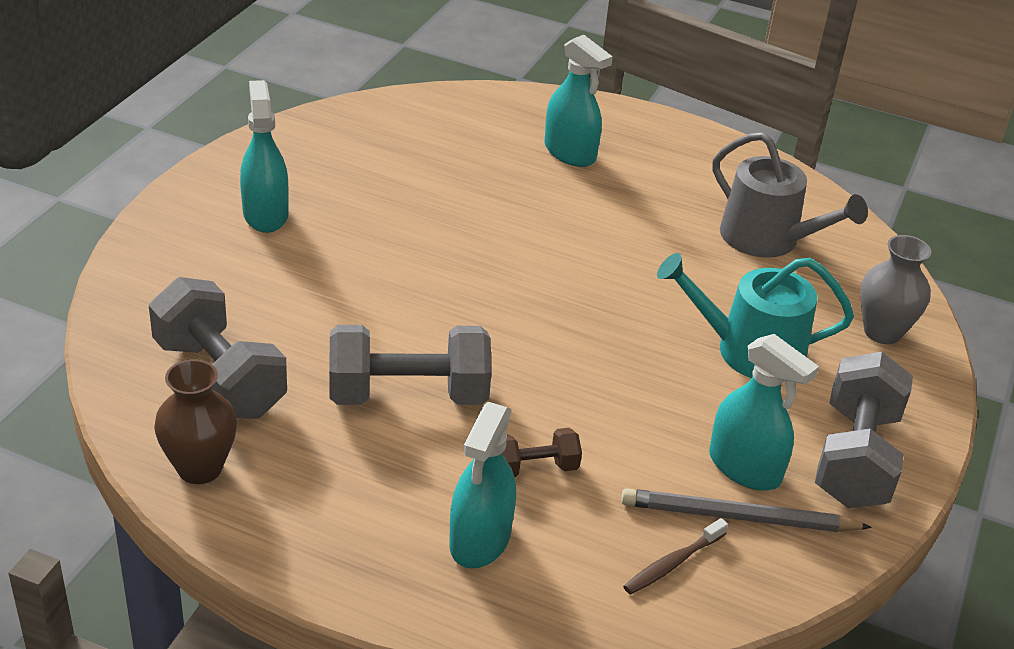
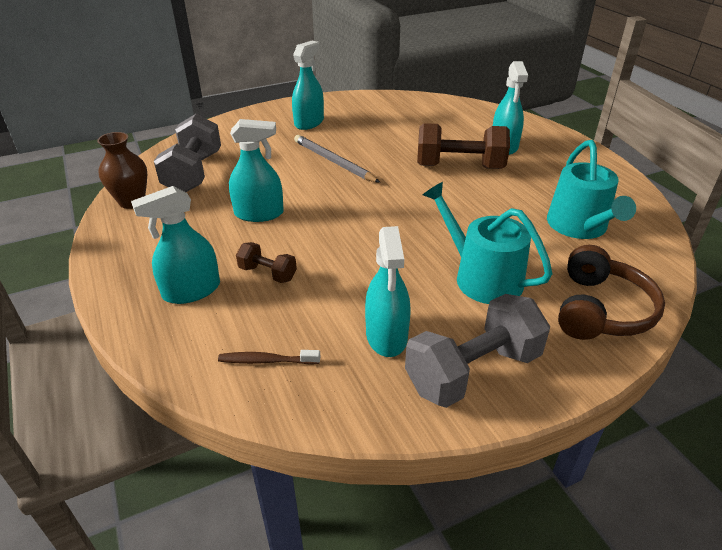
camera: 45 degrees right, 0 degrees up
(408, 395) = (259, 213): grey dumbbell -> turquoise spray bottle
(558, 209) = (459, 167): none -> brown dumbbell
(738, 517) = (342, 360): grey pencil -> grey pencil (333, 162)
(768, 239) = (579, 227): grey watering can -> turquoise watering can
(882, 332) = (600, 310): grey vase -> brown headphones

